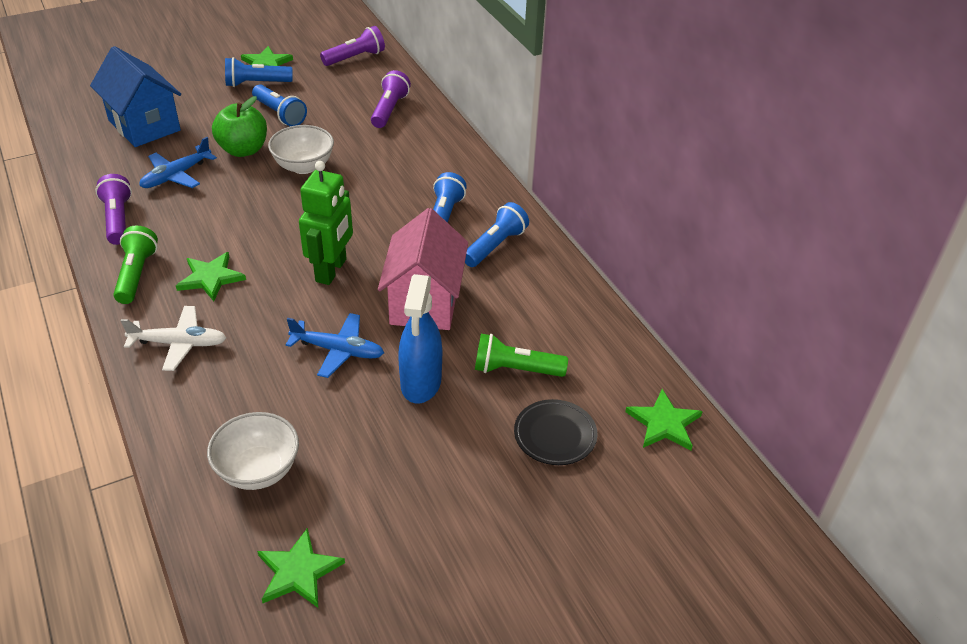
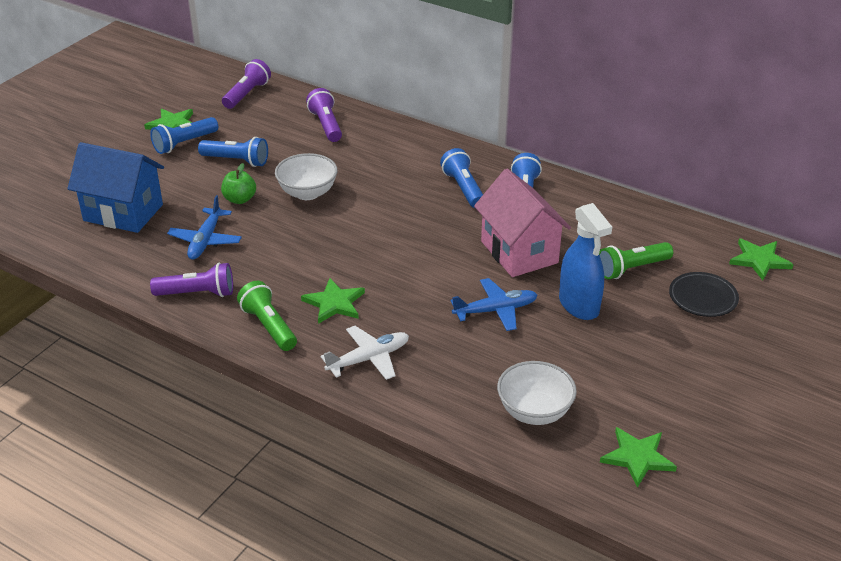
camera: 30 degrees left, 5 degrees down
(118, 219) = (197, 293): purple flashlight -> purple flashlight turned 135 degrees clockwise
(243, 150) = (239, 199): green apple -> green apple, size x0.65
(331, 270) = (424, 259): green robot -> none

